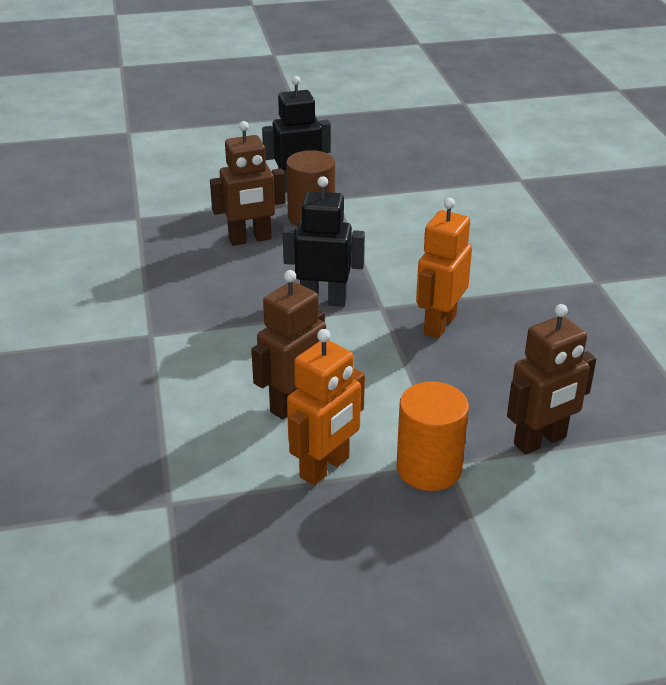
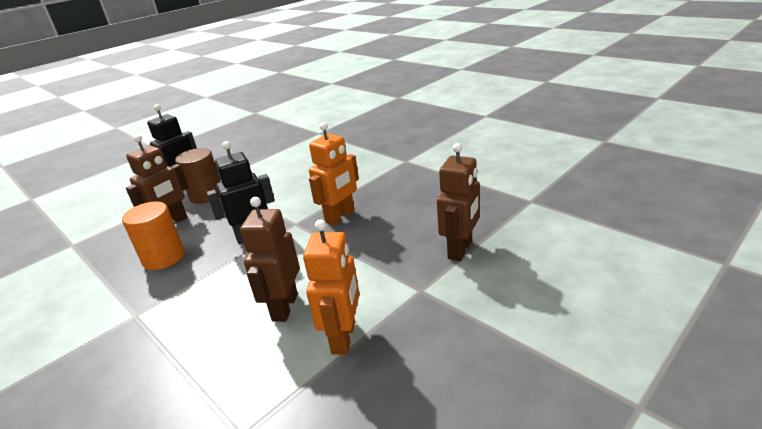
camera: 30 degrees left, 5 degrees down
(429, 468) = (413, 300): orange cylinder -> orange cylinder (163, 257)
(439, 324) = (340, 217): orange robot -> orange robot turned 135 degrees counterclockwise

